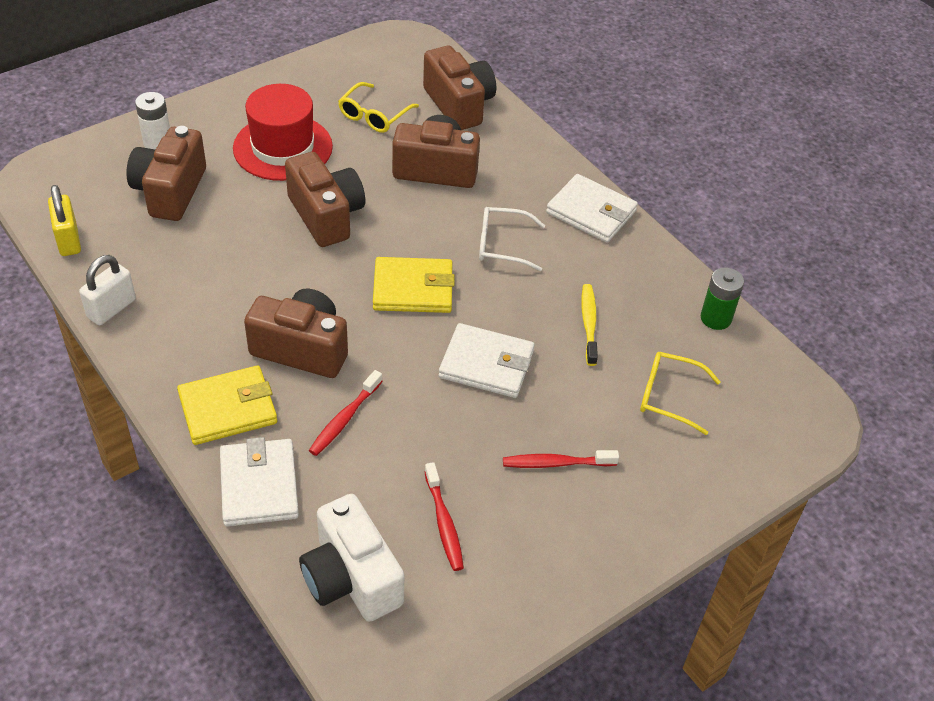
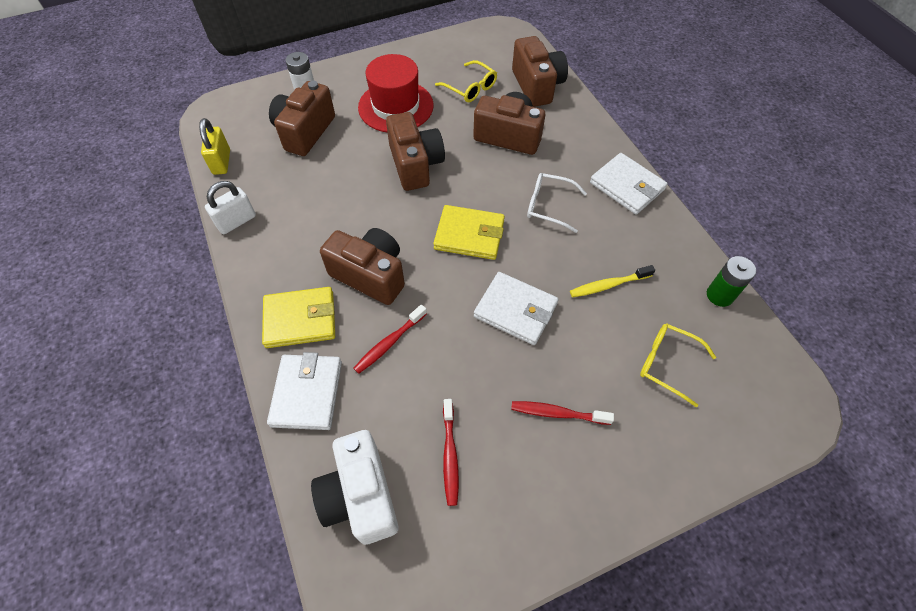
camera: 15 degrees right, 10 degrees up
(374, 115) = (470, 88): yellow glasses -> yellow glasses turned 90 degrees counterclockwise
(589, 323) = (608, 285): yellow toothbrush -> yellow toothbrush turned 120 degrees counterclockwise

